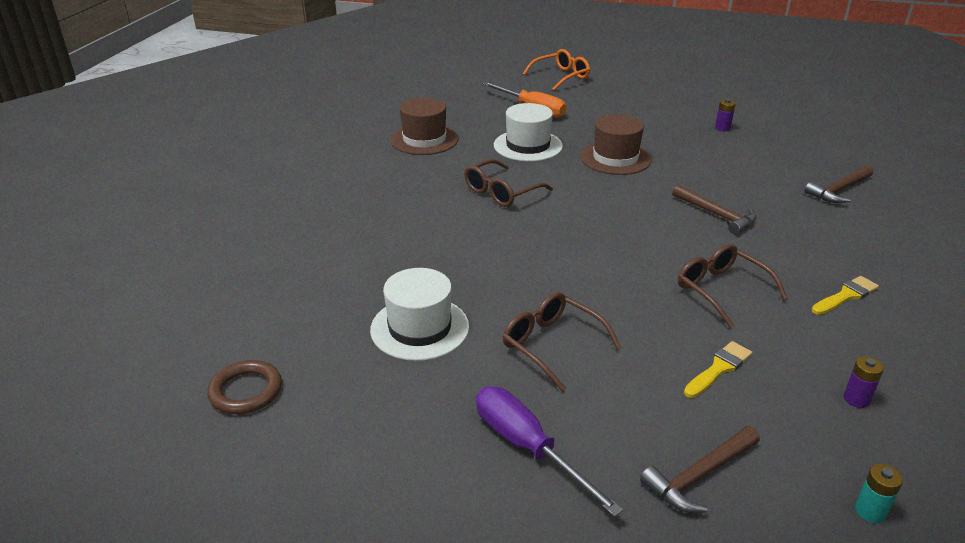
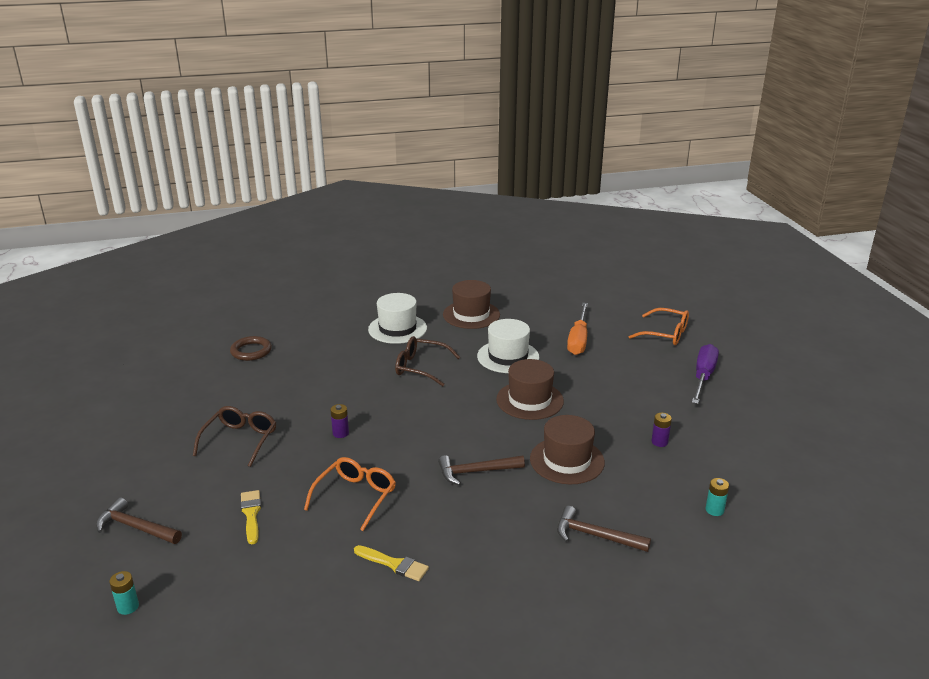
camera: 60 degrees right, 5 degrees down
(246, 391) = (145, 359): brown ring -> brown ring (251, 351)
(419, 328) = (230, 389): white hat -> white hat (397, 329)
(527, 447) = (136, 458): purple screwdriver -> purple screwdriver (703, 377)
(716, 215) = (476, 472): brown hammer -> brown hammer turned 60 degrees clockwise
(718, 369) = (251, 514): yellow brush -> yellow brush turned 120 degrees counterclockwise
(721, 290) = (355, 497): brown glasses -> orange glasses
(725, 170) = (567, 460): none -> brown hat
(824, 138) = (714, 510): none -> turquoise battery
(856, 399) = (248, 587): purple battery -> purple battery (340, 433)

